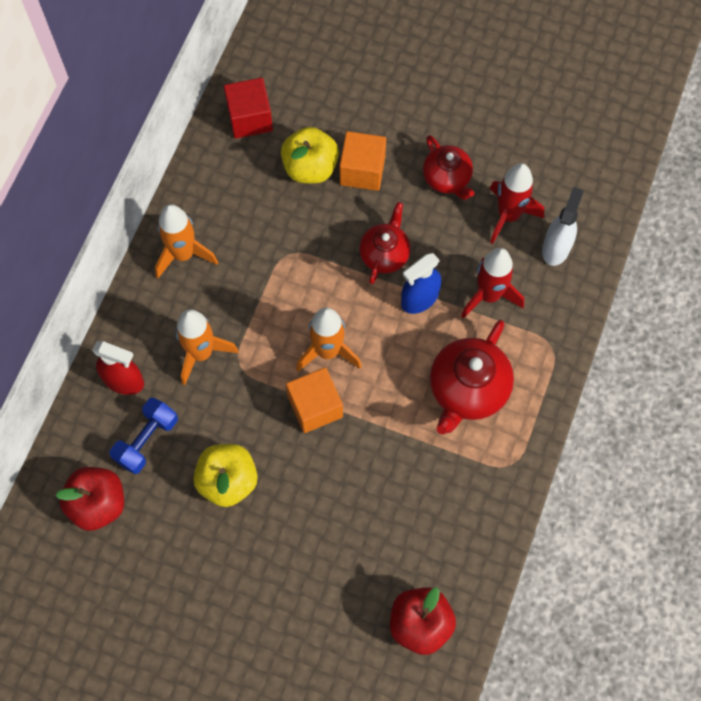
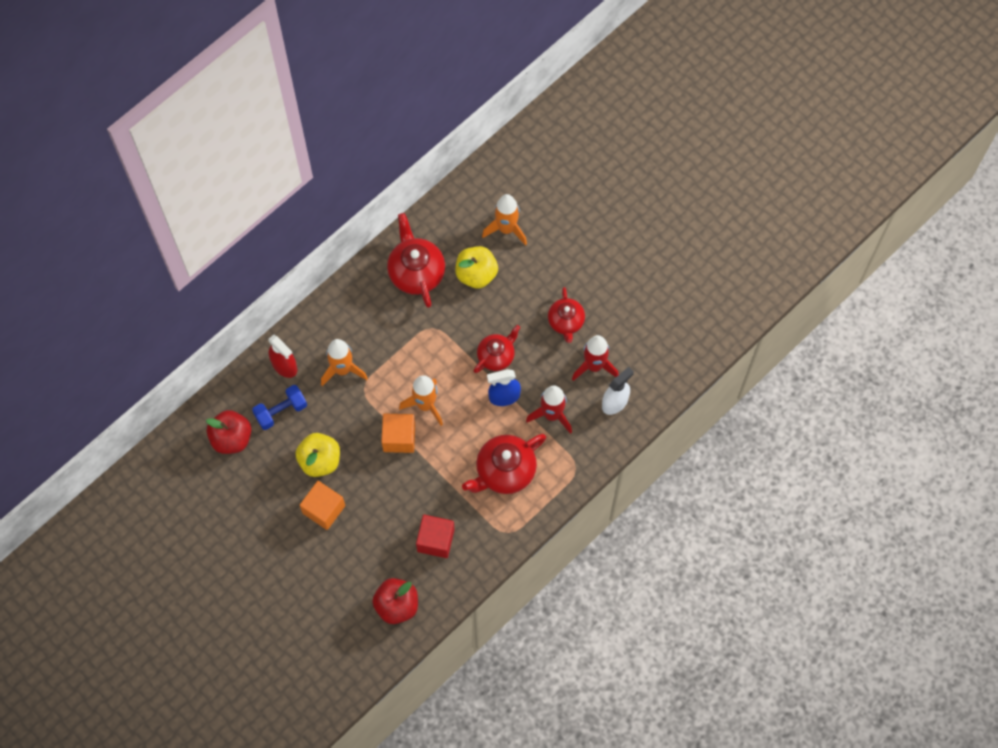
camera: 25 degrees right, 0 degrees up
(183, 254) = (362, 298): orange rocket -> orange rocket (506, 229)
(235, 196) = (416, 272): none -> red teapot
(250, 118) = (452, 221): red cube -> red cube (435, 540)
(362, 170) = (510, 291): orange cube -> orange cube (324, 509)

